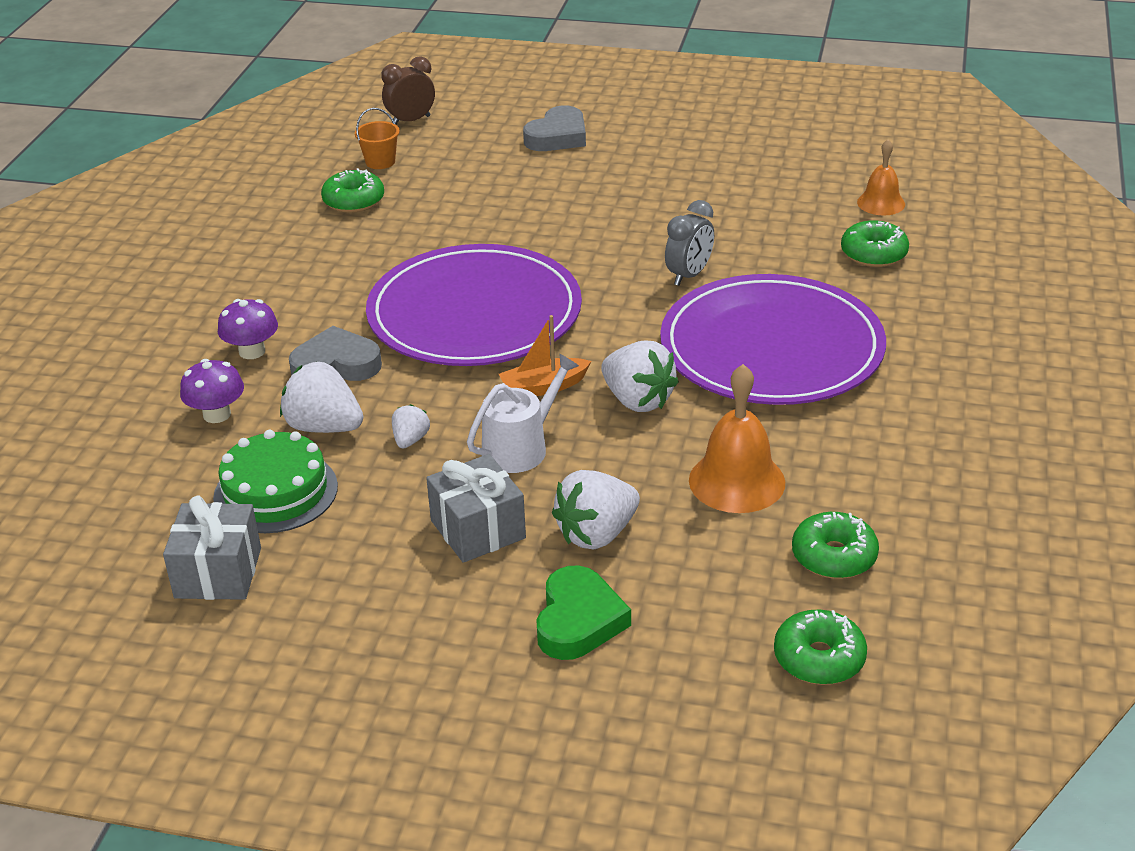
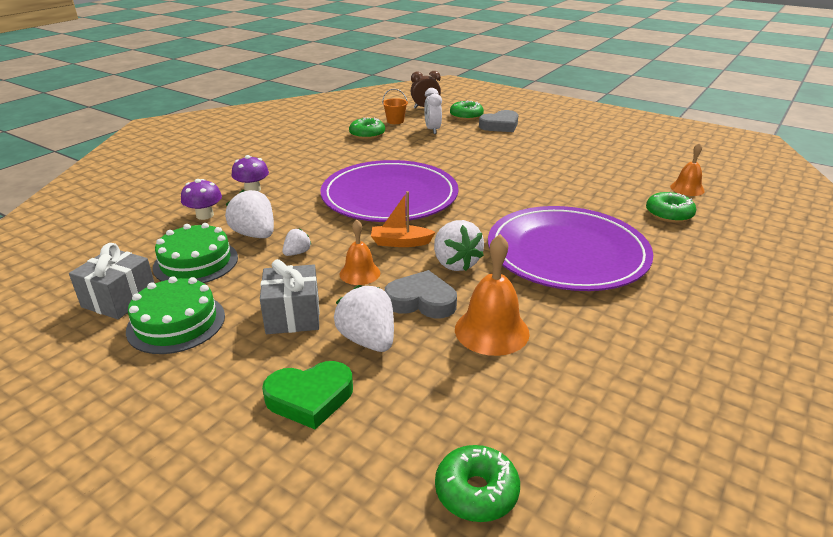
camera: 20 degrees right, 5 degrees down
(330, 581) = (176, 323): none -> green cake
(336, 365) = (290, 205): grey heart -> grey heart (421, 301)
(455, 168) = (432, 130): none -> white clock
(521, 447) = (360, 273): white watering can -> orange bell
(578, 620) = (310, 398): green heart -> green heart turned 45 degrees clockwise
(597, 534) = (368, 340): white strawberry -> white strawberry turned 75 degrees clockwise
(689, 275) = (535, 202): grey clock -> none
(834, 556) = (536, 407): green donut -> green donut (466, 116)

